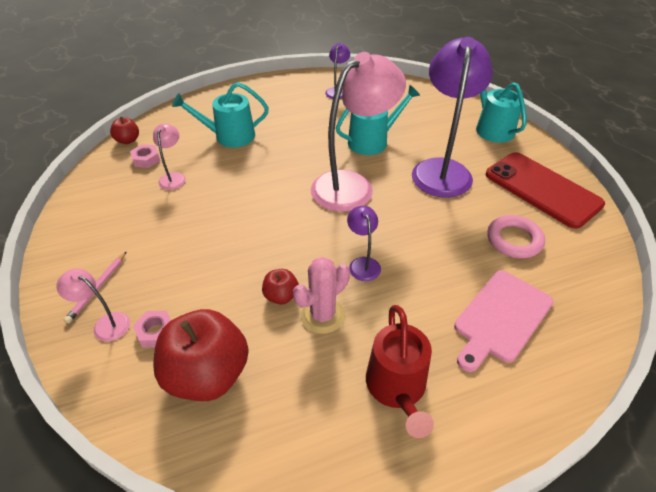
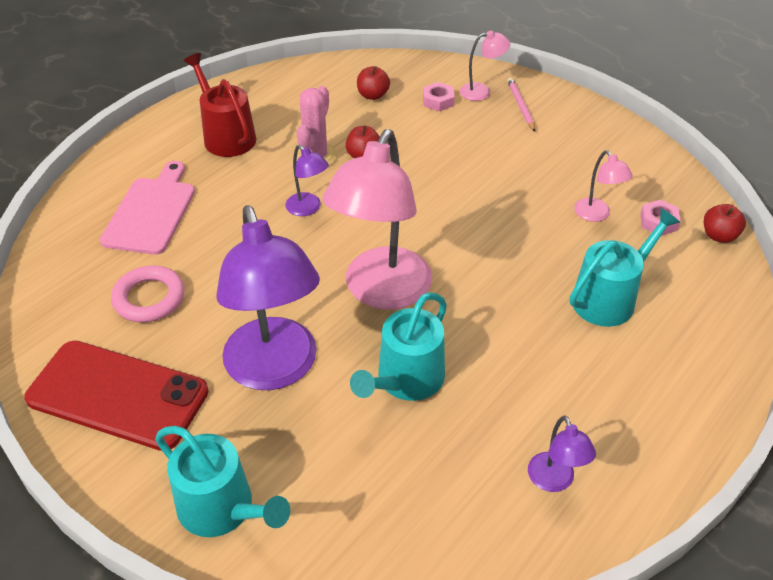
camera: 150 degrees right, 0 degrees up
(207, 374) = (373, 95): red apple -> red apple, size x0.47

